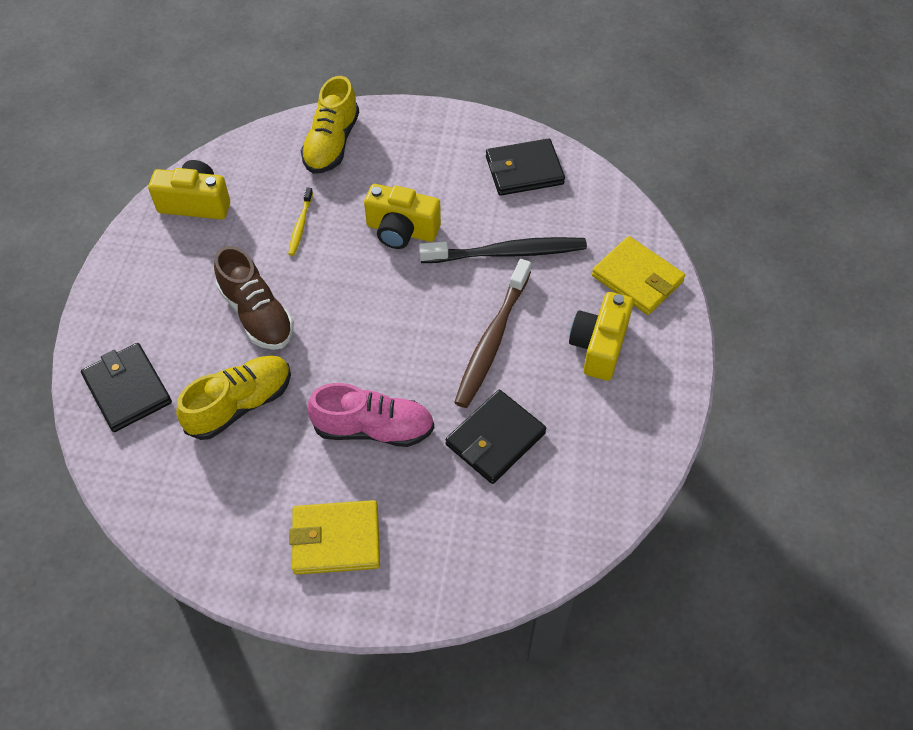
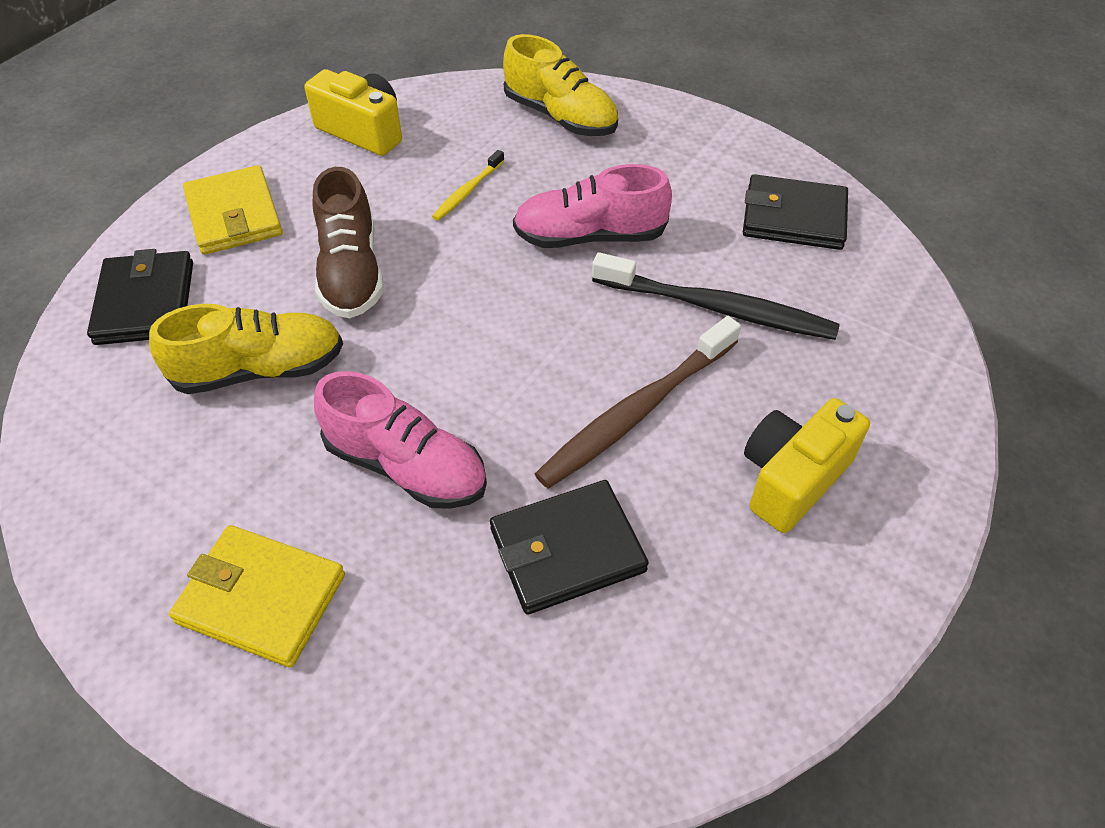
camera: 25 degrees right, 5 degrees down
(332, 144) = (560, 117): yellow shoe -> yellow shoe turned 90 degrees counterclockwise
(401, 231) = (590, 236): yellow camera -> pink shoe
(637, 278) = (896, 405): yellow wallet -> yellow wallet (234, 215)

